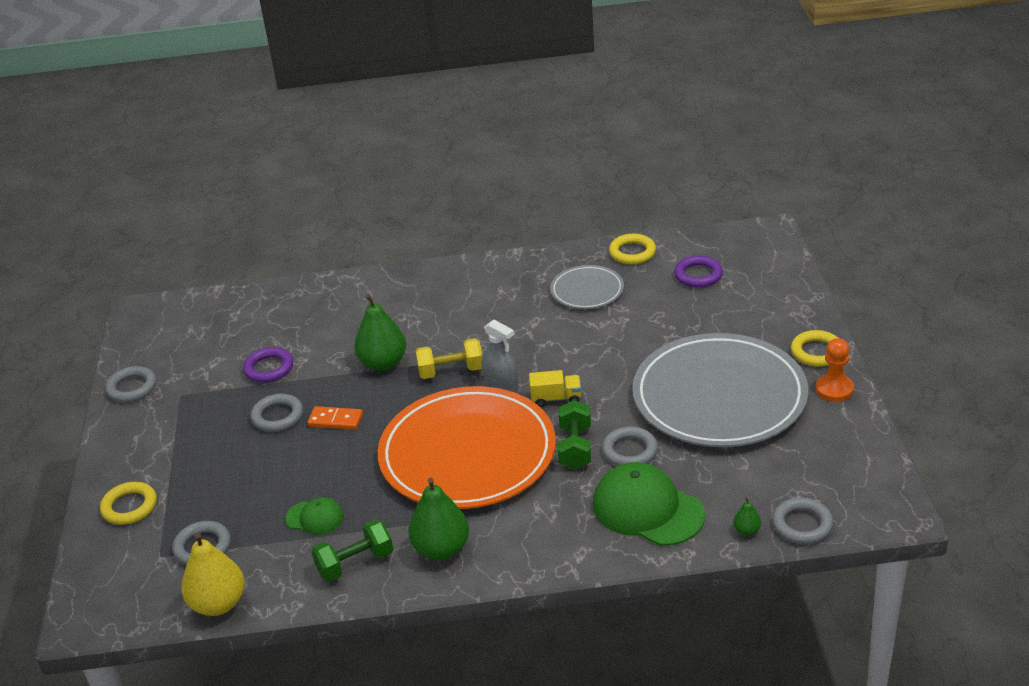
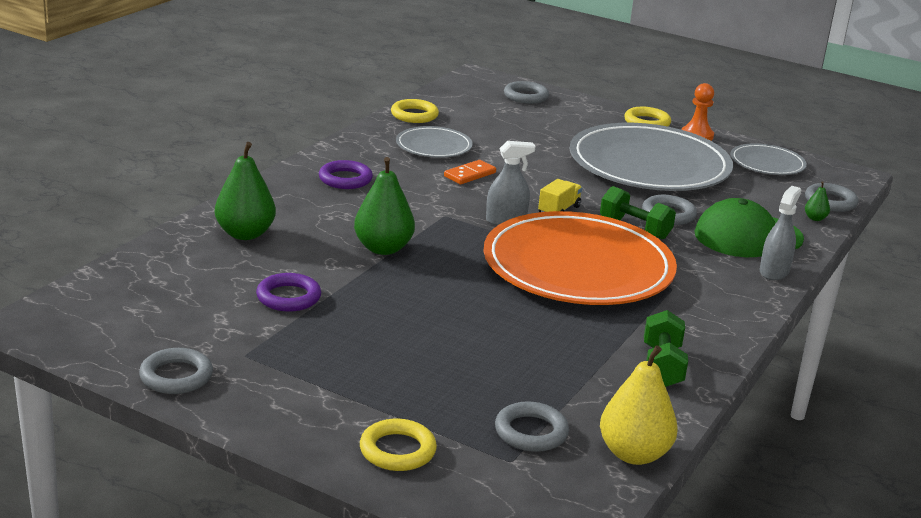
camera: 60 degrees left, 10 degrees down
(277, 416) = (378, 321): grey ring -> grey ring (526, 96)
(315, 518) = (568, 361): green cap -> none
(335, 420) = (433, 299): orange domino -> orange domino (470, 175)
(441, 549) = (692, 324): green pear -> green pear (245, 234)
(451, 371) = (449, 229): yellow dumbbell -> none
(595, 551) = (774, 272): none -> grey spray bottle
(698, 275) = (488, 111): purple ring -> purple ring (345, 179)
(835, 453) = (767, 163): none -> grey plate

